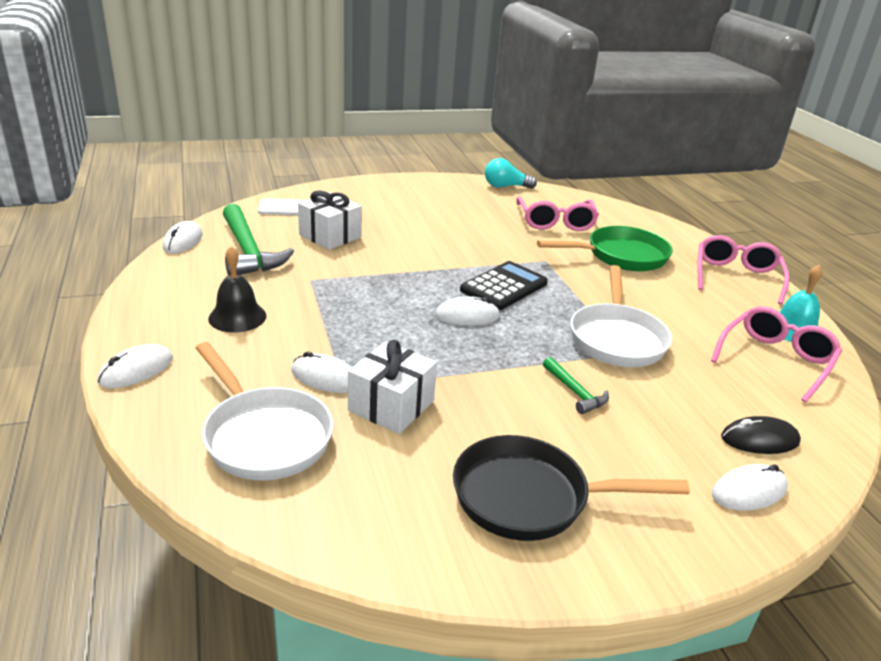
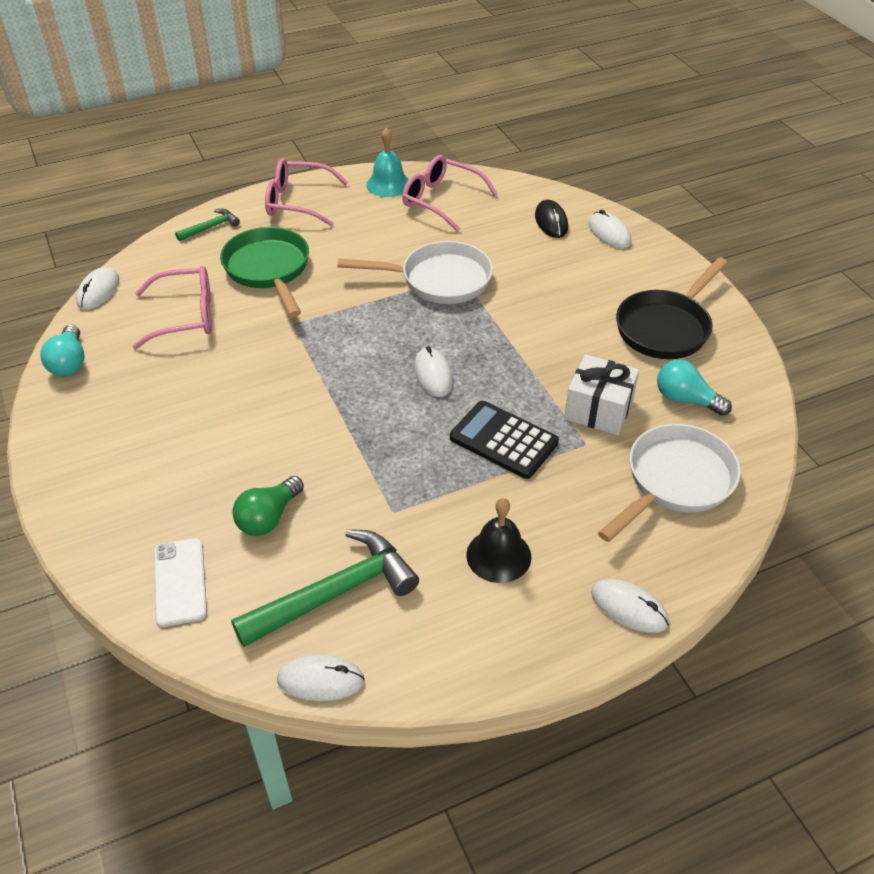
camera: 95 degrees left, 15 degrees up
(325, 378) = (578, 459): white mouse -> white mouse (98, 291)
(330, 236) = (268, 517): white gift -> green light bulb
(387, 479) = (685, 399): none -> turquoise light bulb
(504, 287) = (363, 352): black calculator -> black calculator (503, 440)
(530, 497) = (666, 327): black pan -> black pan turned 45 degrees clockwise
(575, 392) = (532, 305): green hammer -> green hammer (211, 227)

